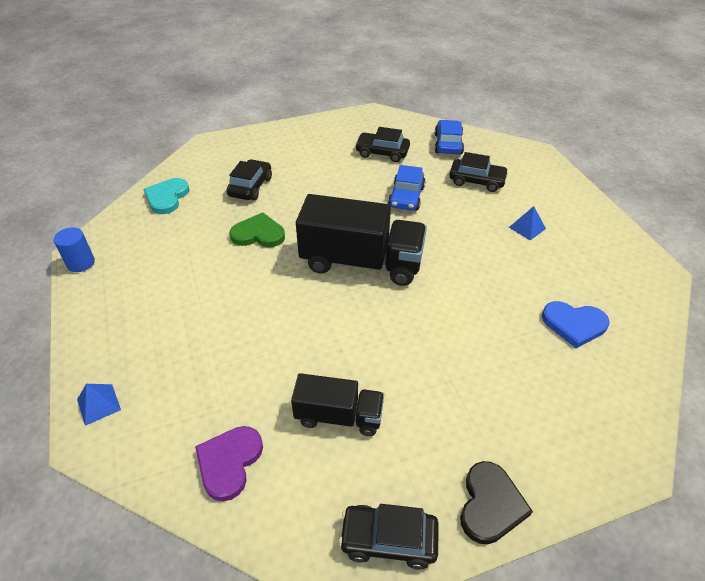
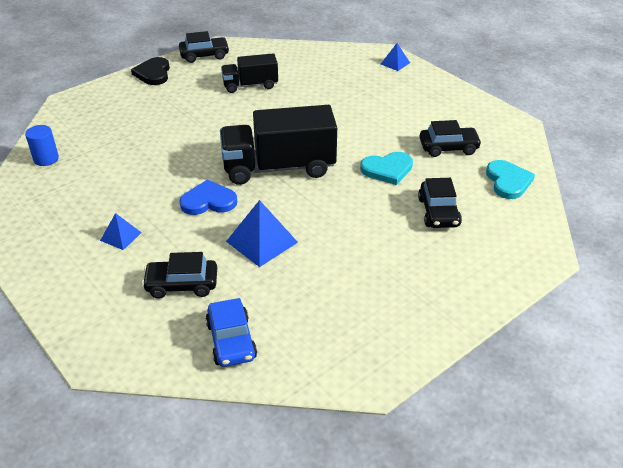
camera: 160 degrees right, 5 degrees down
(81, 263) = (506, 118): blue cylinder -> blue cylinder (46, 159)
(229, 462) = (301, 60): purple heart -> none
(258, 234) = (387, 169): green heart -> turquoise heart
(382, 153) = (318, 299): black car -> black car (448, 147)
(406, 197) = (262, 241): blue car -> blue pyramid
(574, 324) = (88, 162): blue heart -> blue heart (208, 201)

